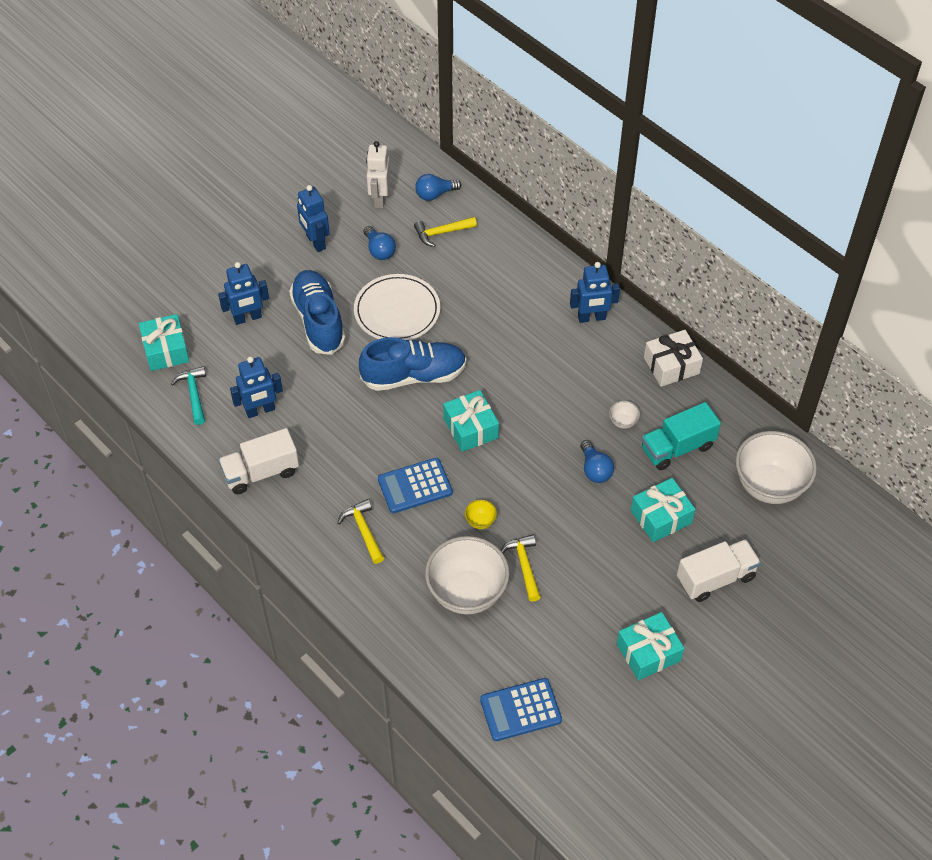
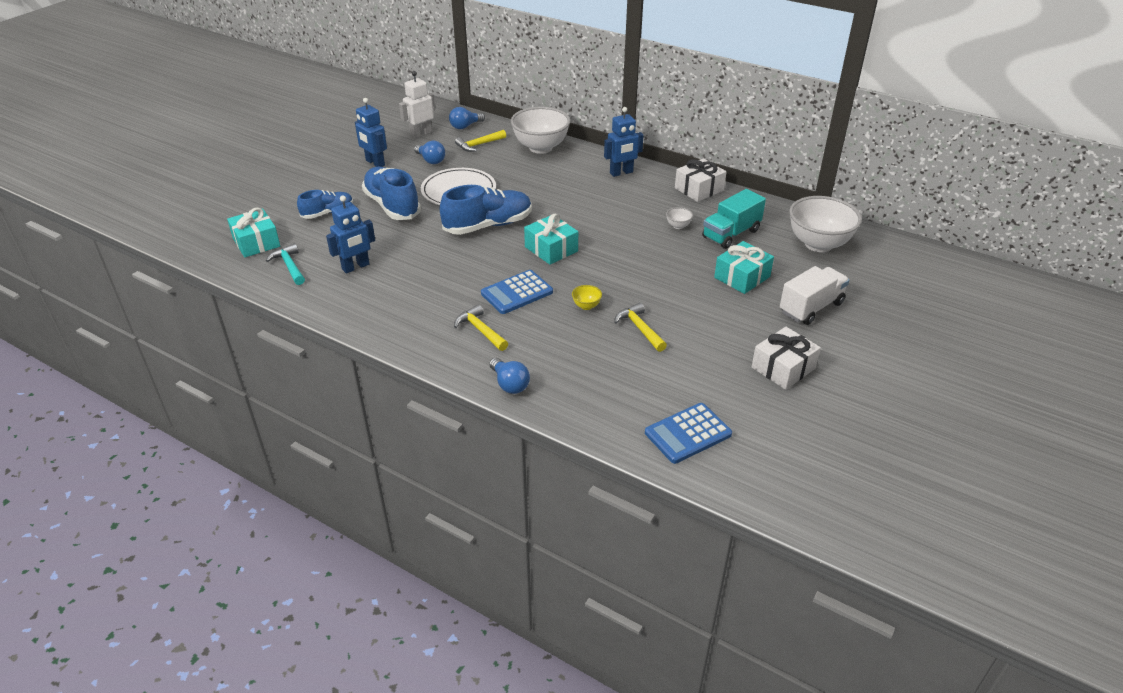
camera: 15 degrees left, 15 degrees down
(247, 318) = (328, 213): blue robot -> blue shoe
(261, 472) = (368, 307): white truck -> none
(379, 199) = (421, 134): white robot -> white robot turned 60 degrees clockwise
(467, 593) = (596, 356): white bowl -> white bowl (541, 148)
(595, 469) = (670, 257): blue light bulb -> blue light bulb (509, 384)
(648, 652) = (783, 368): turquoise gift -> white gift

